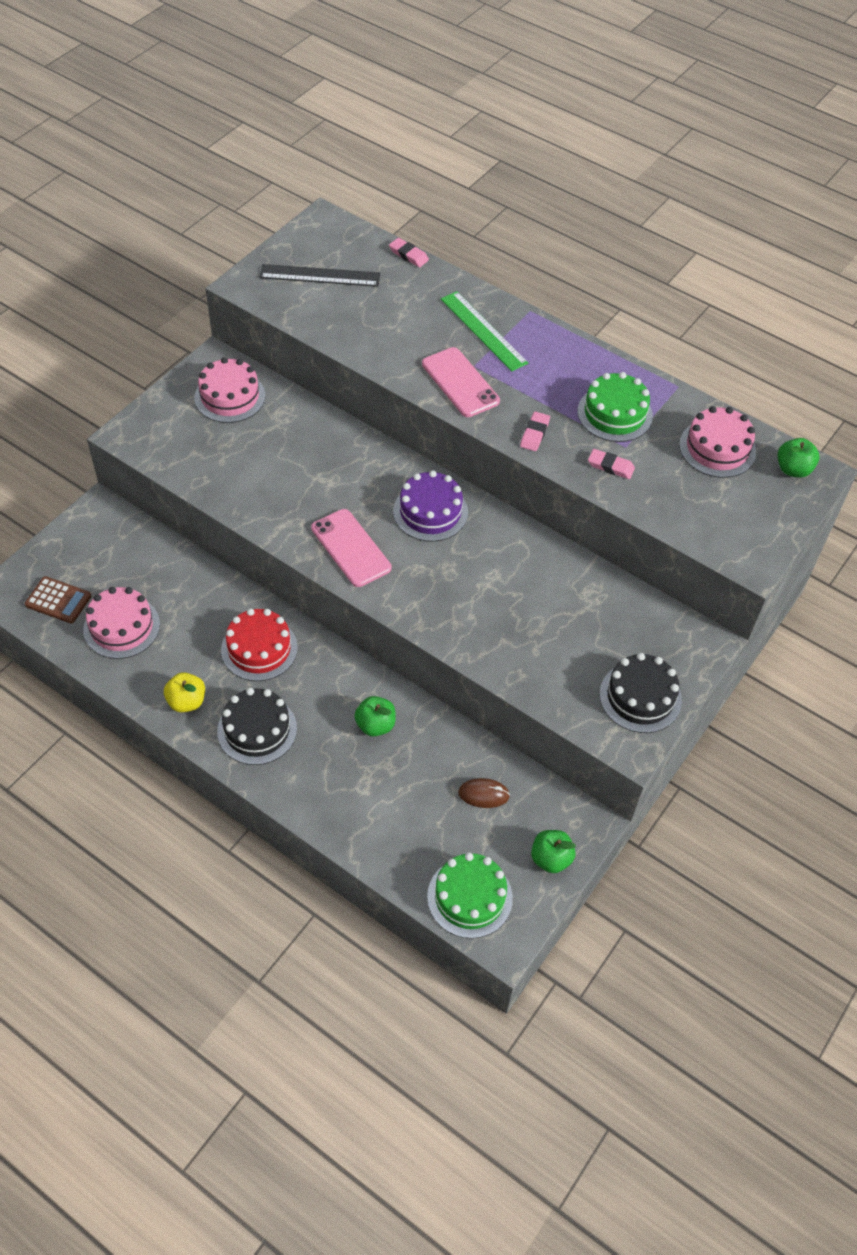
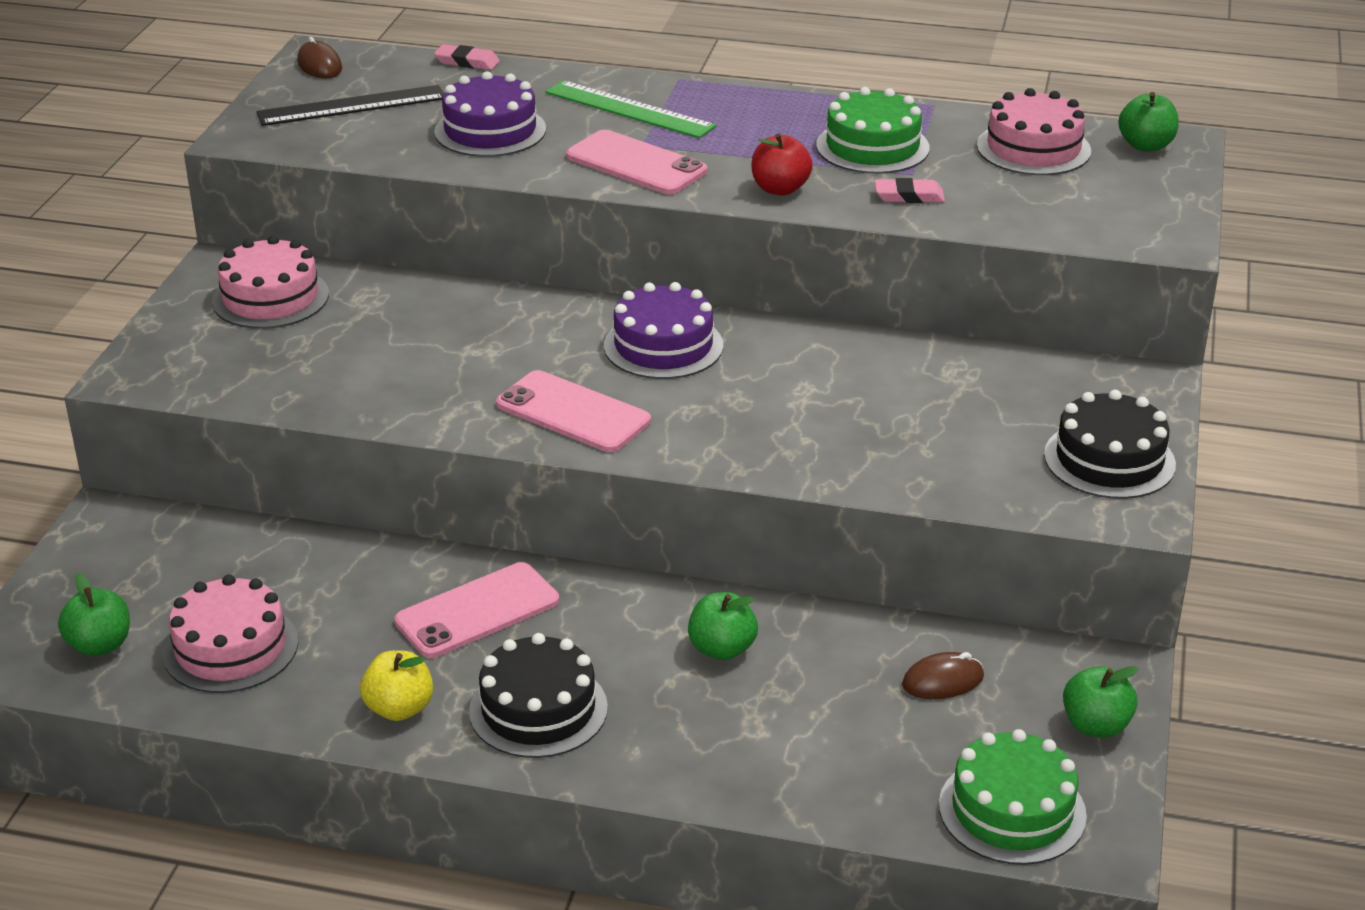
camera: 20 degrees left, 20 degrees down
(58, 600) = (100, 645): brown calculator -> green apple
(259, 649) = (477, 611): red cake -> pink phone
(319, 232) = (319, 65): none -> brown mouse
(389, 324) = (490, 131): none -> purple cake
(534, 434) = (780, 189): pink eraser -> red apple

